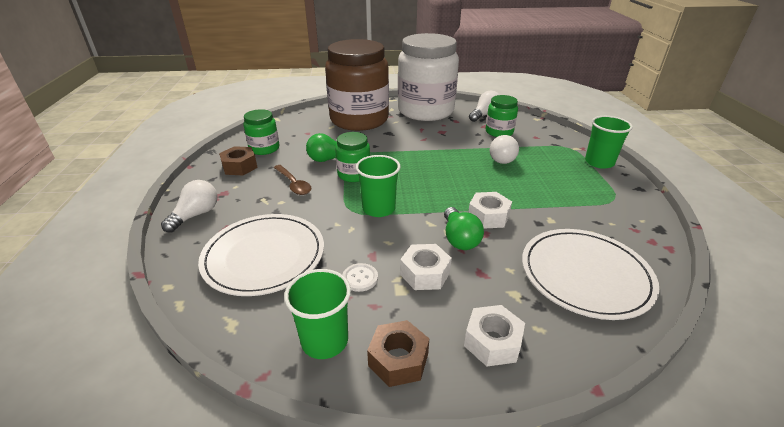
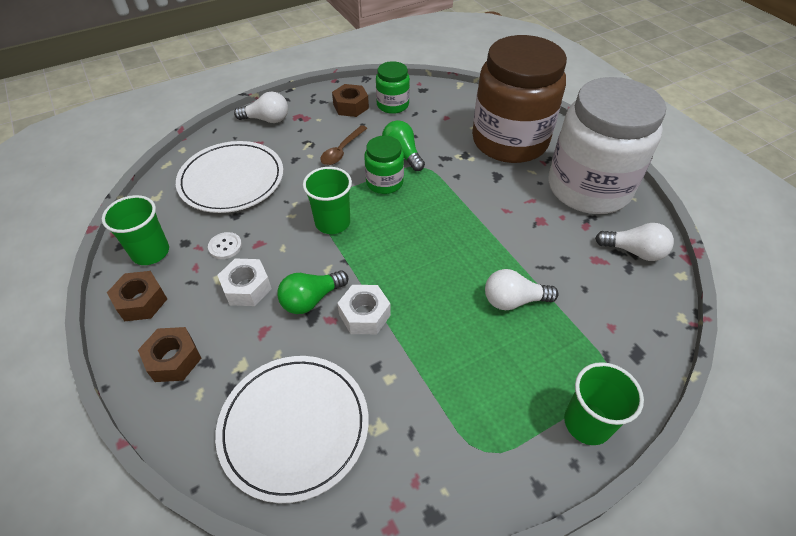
camera: 65 degrees right, 15 degrees up
(492, 342) = (174, 359): white nut -> brown nut
(499, 132) = (590, 280): green jar -> none

